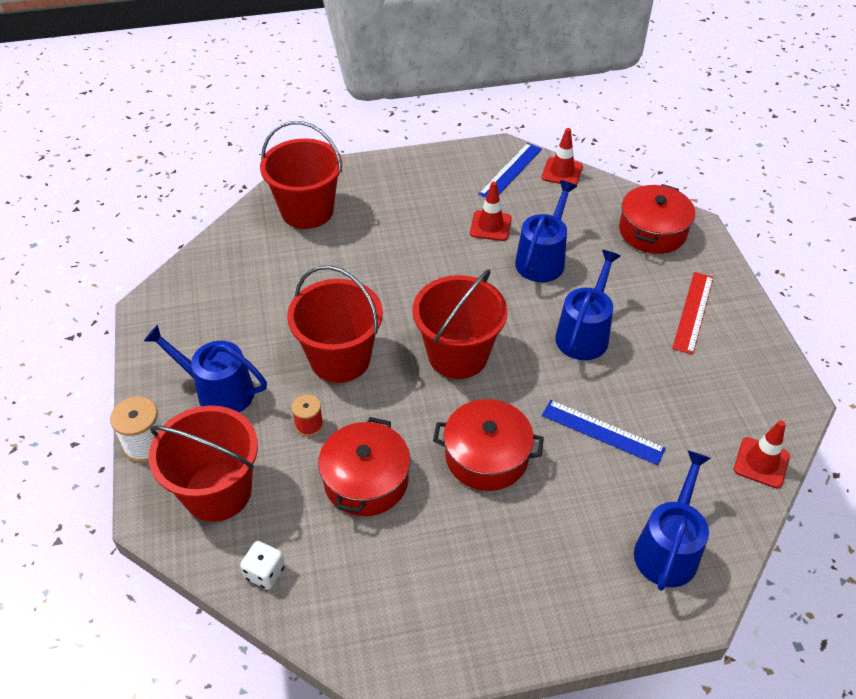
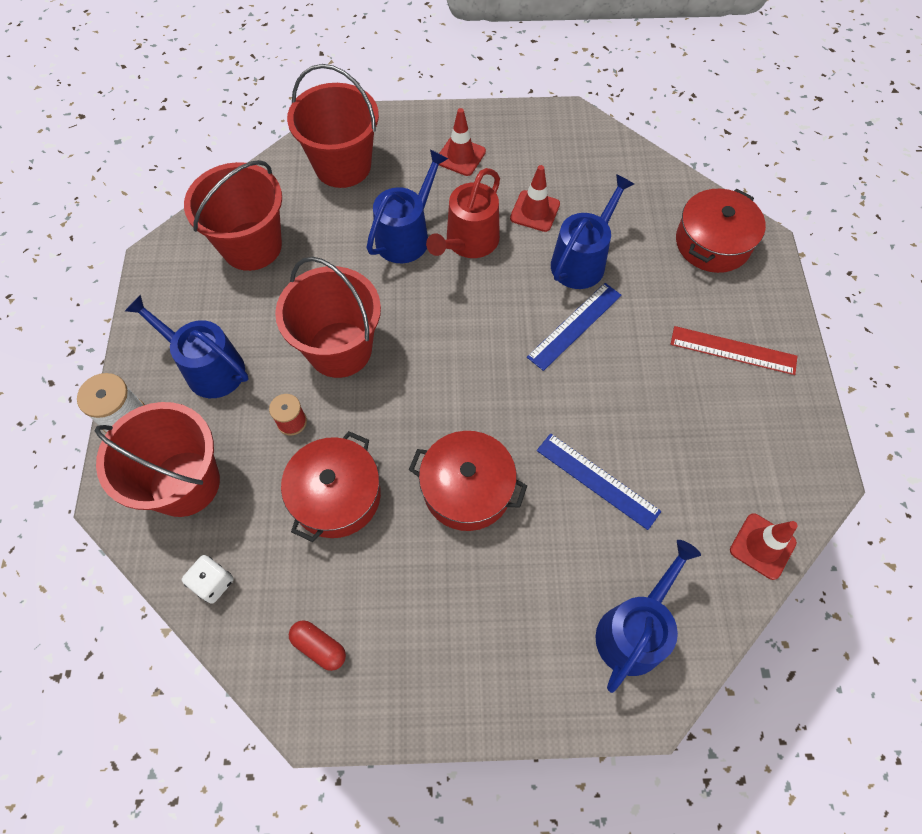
camera: 10 degrees right, 15 degrees up
(380, 611) = (319, 647): none -> red capsule
(437, 257) = (469, 242): none -> red watering can
(458, 355) = (464, 364): red bucket -> red bucket (252, 246)
(511, 171) = (572, 145): blue ruler -> blue ruler (575, 326)
(562, 172) = (629, 154): red traffic cone -> red traffic cone (460, 156)
(584, 334) = (606, 359): blue watering can -> blue watering can (406, 236)
(693, 312) = (733, 350): red ruler -> red ruler turned 75 degrees clockwise

